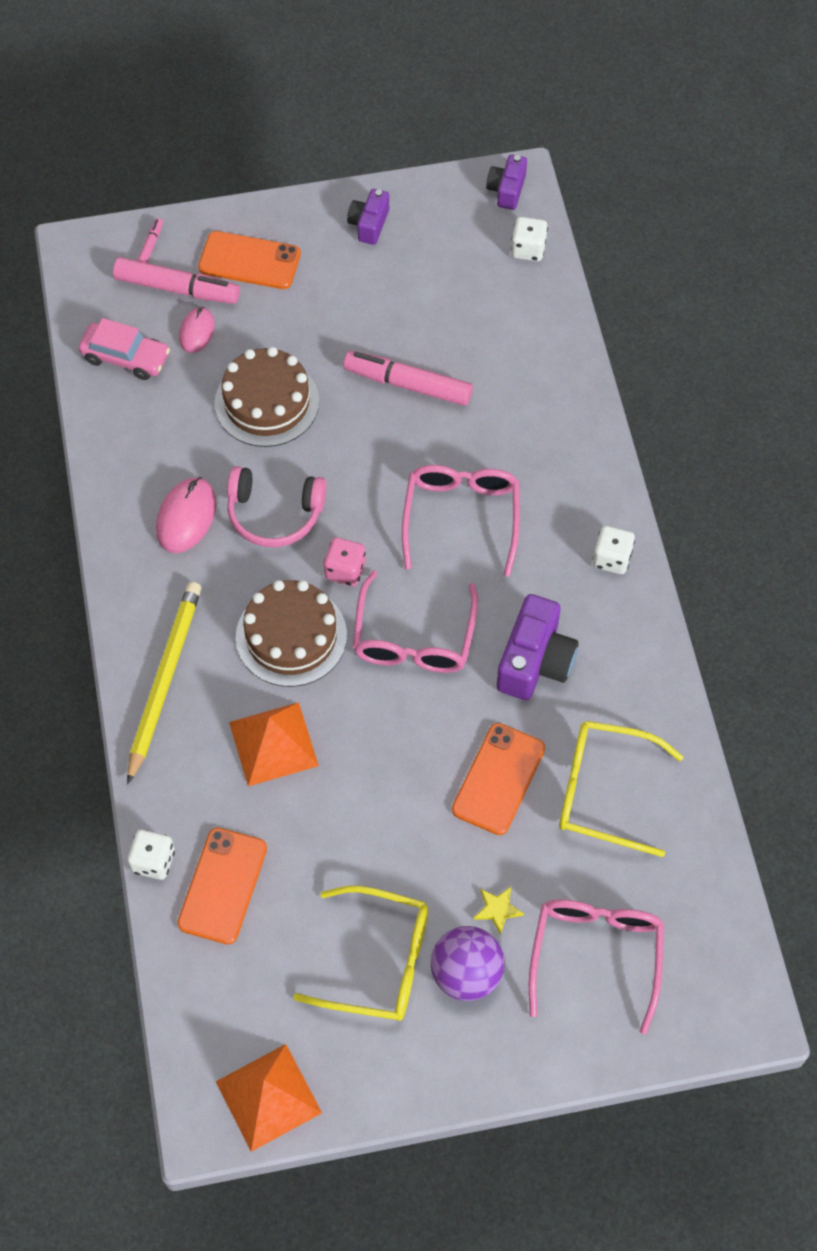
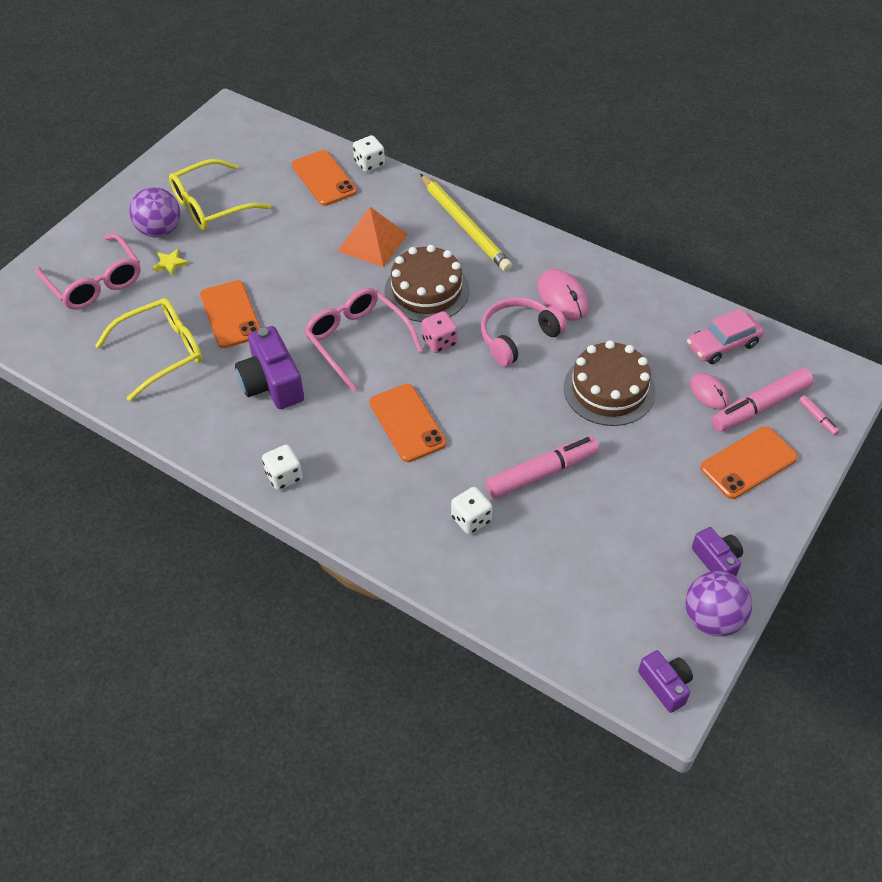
camera: 135 degrees right, 10 degrees down
(268, 1097) = (209, 134): orange pyramid -> none
(423, 197) = (712, 619): none -> purple ball
(461, 518) = (407, 423): pink glasses -> orange phone
(528, 249) = (588, 647): white dice -> white dice (471, 519)

